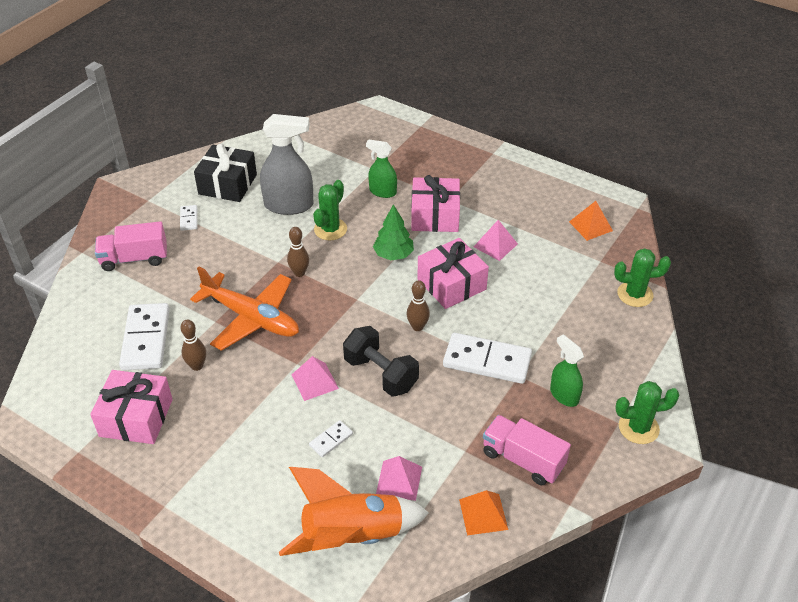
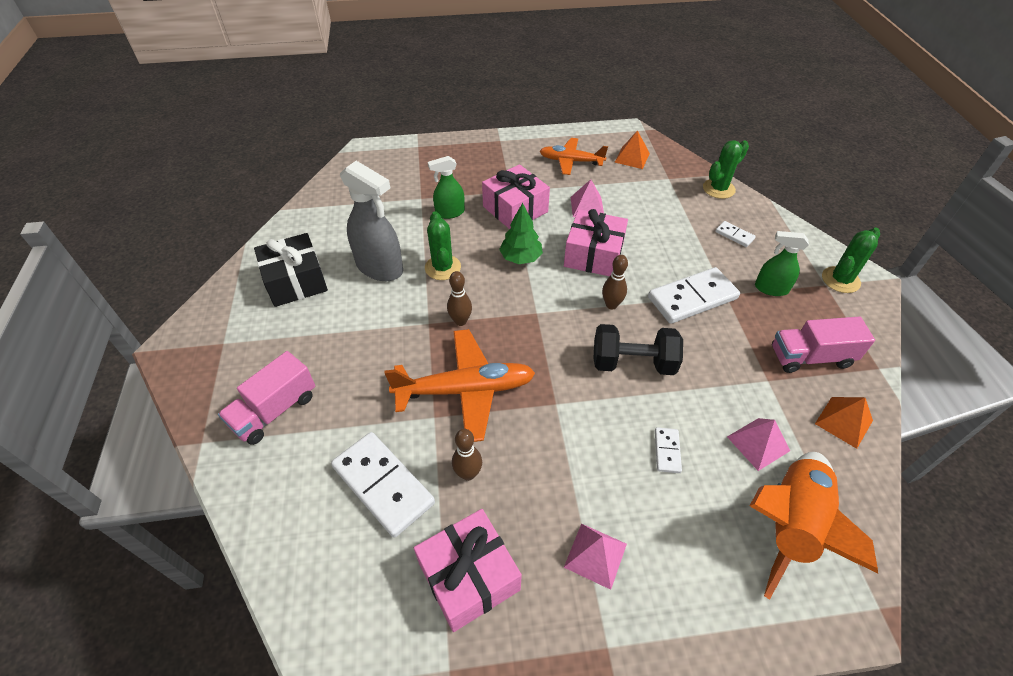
camera: 40 degrees left, 5 degrees up
(189, 219) = (292, 336): white domino -> white domino (734, 235)
(289, 205) = (380, 267): grey spray bottle -> grey spray bottle turned 75 degrees clockwise
(315, 381) = (590, 408): pink pyramid -> pink pyramid (595, 555)
(531, 201) = (571, 161): none -> orange plane

